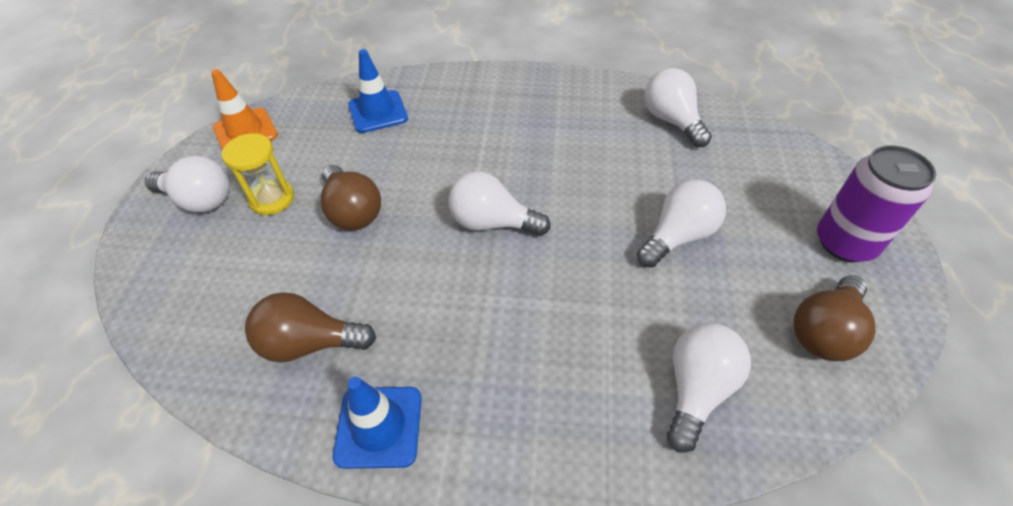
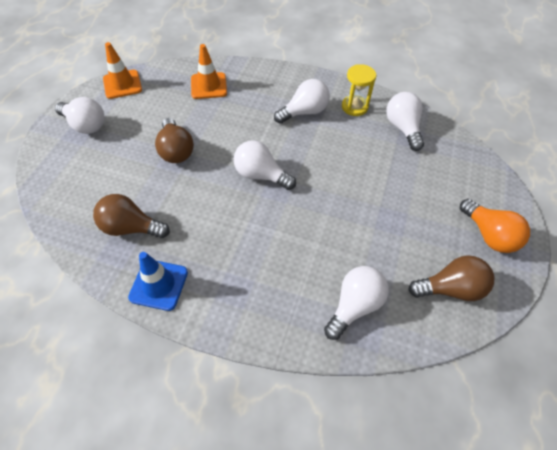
camera: 10 degrees right, 5 degrees up
(272, 199) = (129, 133): yellow hourglass -> yellow hourglass (354, 107)
(378, 112) = (209, 86): blue traffic cone -> orange traffic cone
(678, 236) = (378, 208): white light bulb -> white light bulb (304, 112)
(824, 331) = (450, 288): brown light bulb -> brown light bulb turned 150 degrees counterclockwise
(845, 243) = (488, 235): purple can -> orange light bulb

